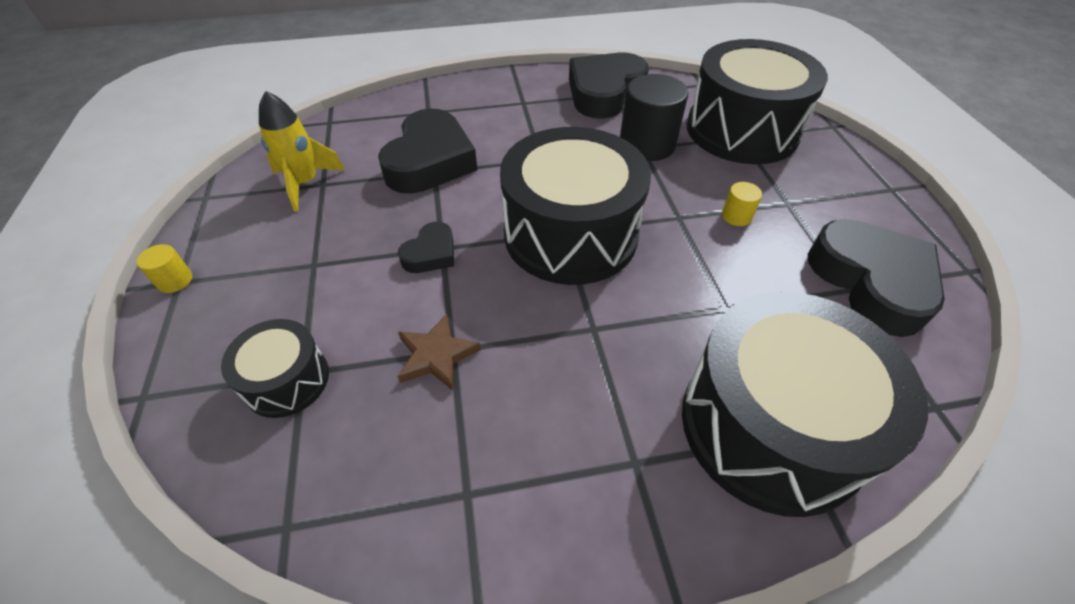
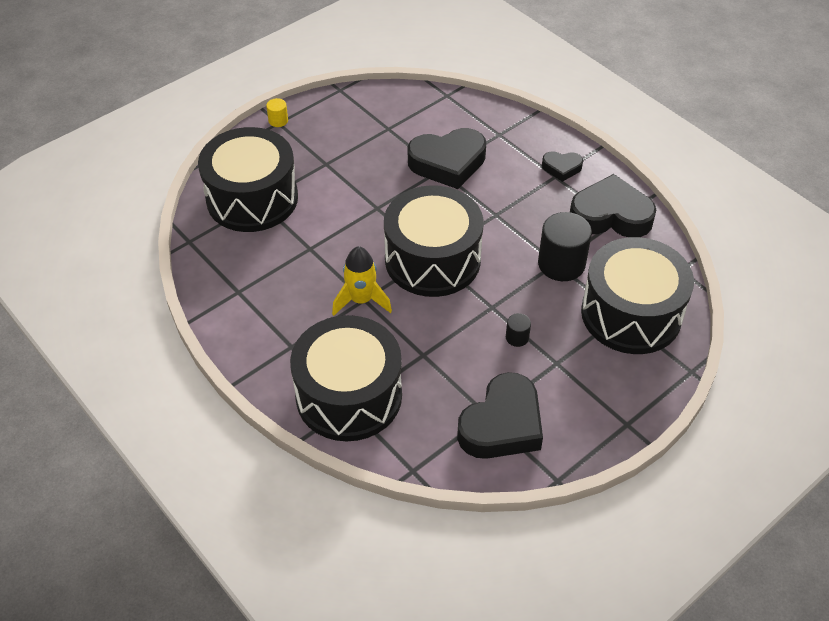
camera: 60 degrees right, 0 degrees up
(287, 380) = (252, 198): black drum -> black drum, size x2.03
(305, 183) = (382, 121): yellow rocket -> yellow rocket (361, 300)
(431, 253) = (368, 205): black heart -> black heart (561, 168)
(436, 356) = (302, 244): brown star -> none
(736, 216) = (517, 337): yellow cylinder -> black cylinder

